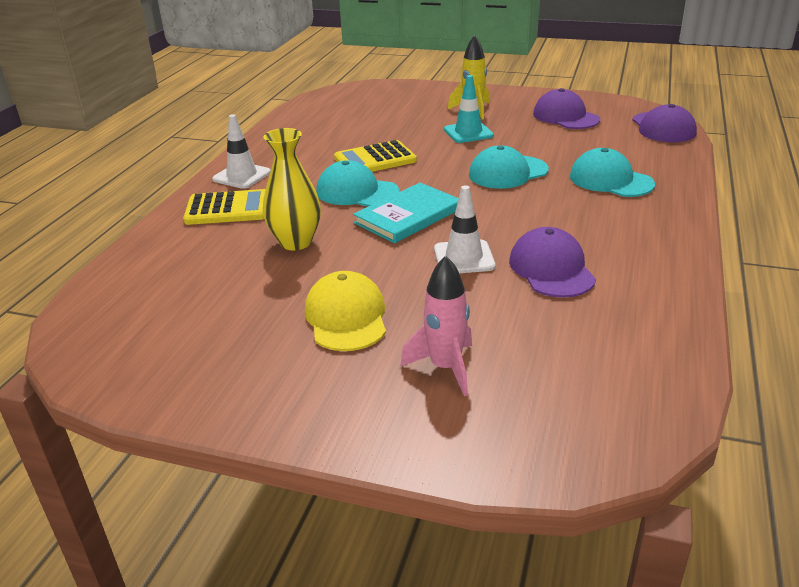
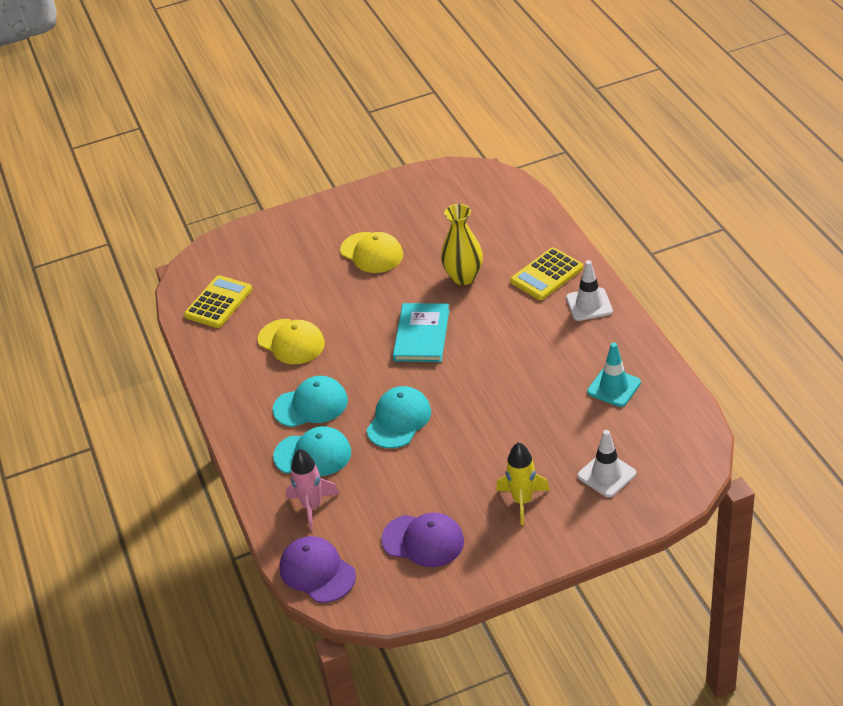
camera: 145 degrees right, 10 degrees up
(357, 192) = (484, 336): turquoise cap -> turquoise cap (311, 405)
(375, 159) = (518, 377): yellow calculator -> yellow calculator (218, 302)
(445, 368) = (295, 256): pink rocket -> pink rocket (312, 506)
(464, 257) = (350, 322): white traffic cone -> white traffic cone (606, 475)
(468, 133) = (486, 458): turquoise traffic cone -> turquoise traffic cone (614, 387)
(551, 269) = (291, 342): purple cap -> yellow cap

